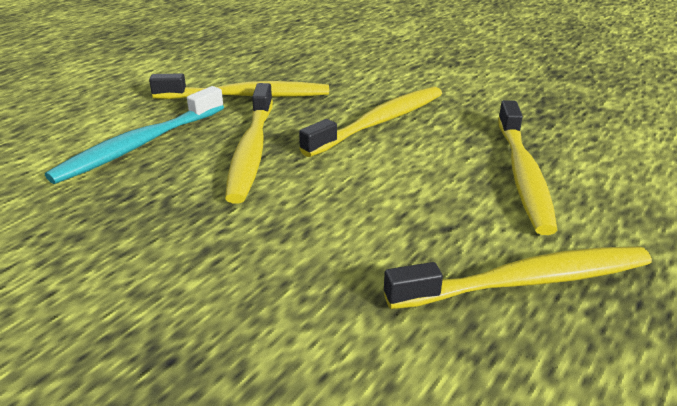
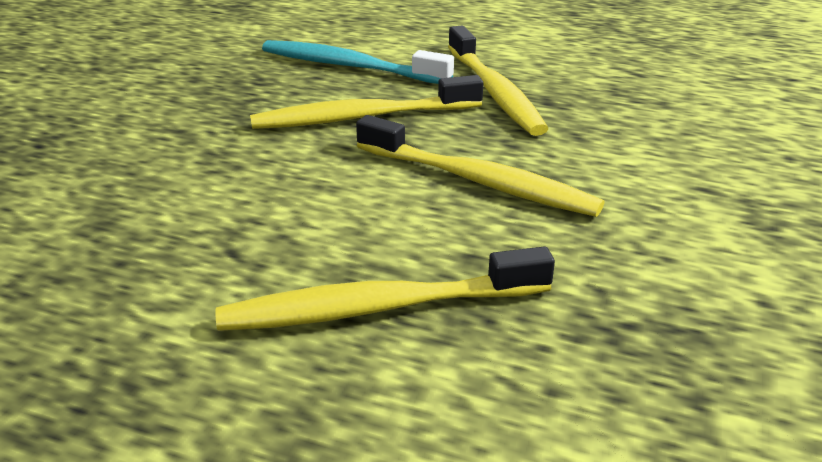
camera: 75 degrees right, 0 degrees up
(526, 281) = (124, 313): yellow toothbrush -> none

